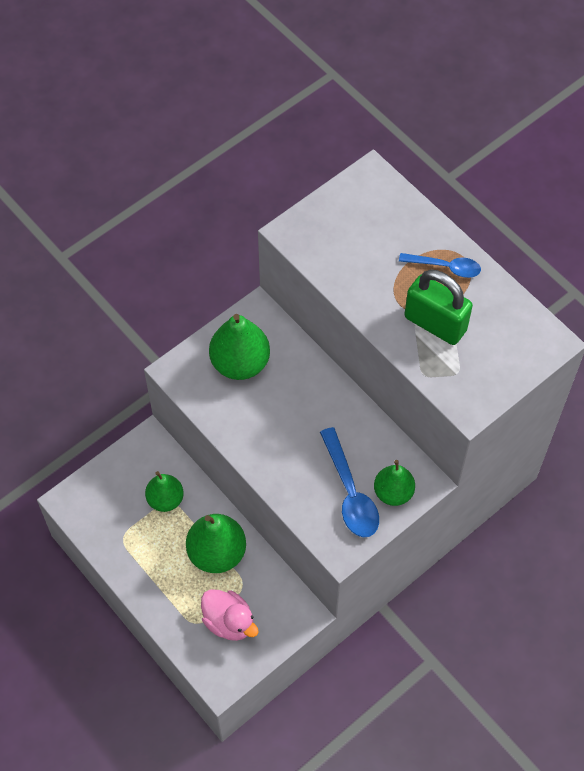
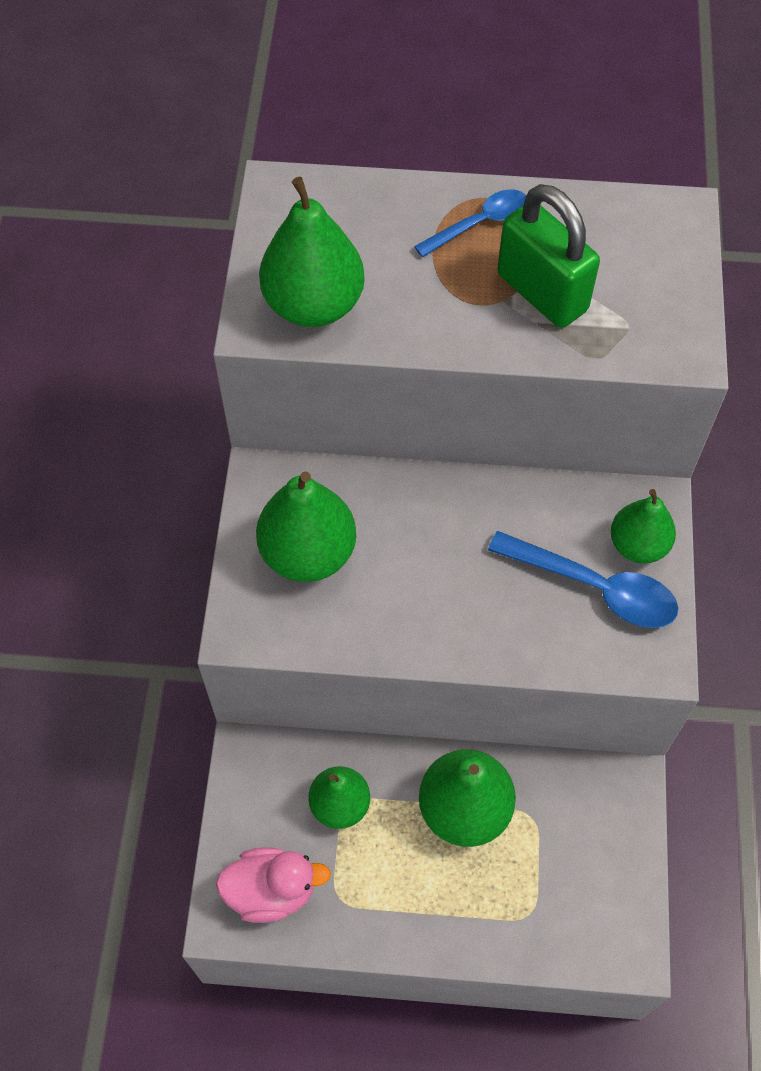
camera: 45 degrees left, 0 degrees up
(229, 622) = (564, 874): pink duck -> pink duck (271, 891)
(325, 243) = (314, 305): none -> green pear
(435, 323) = (542, 292): green padlock -> green padlock turned 60 degrees clockwise

